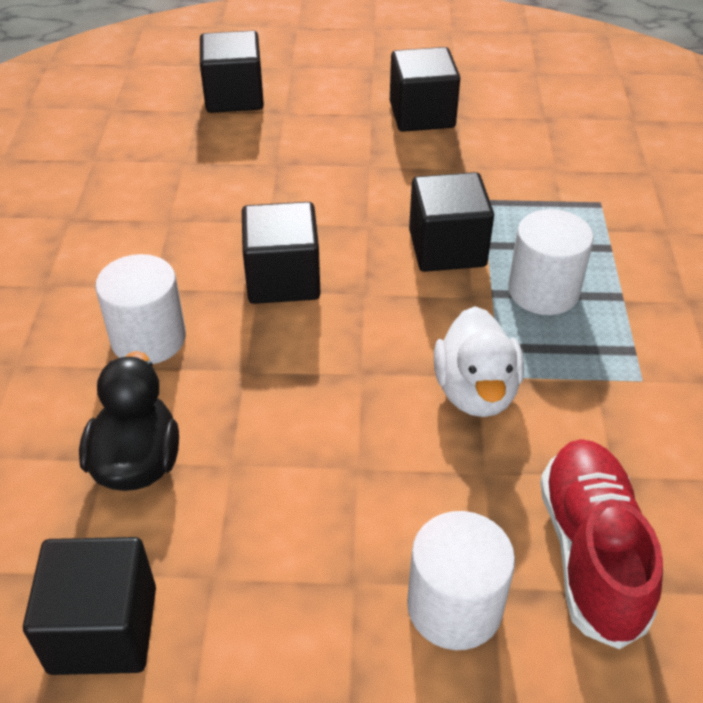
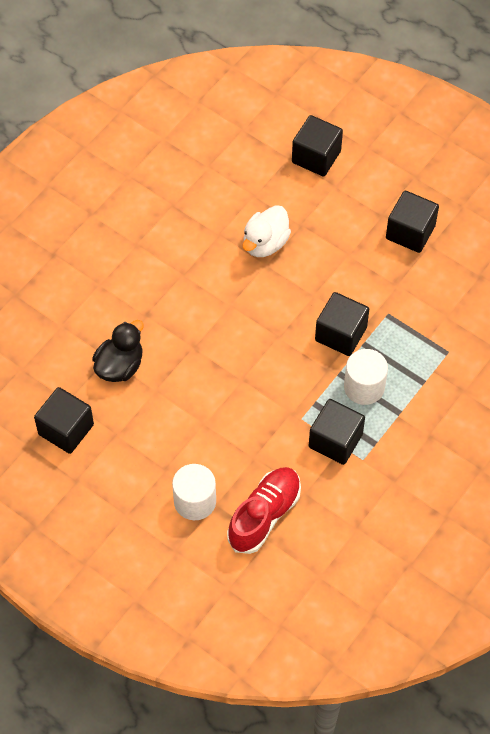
camera: 35 degrees right, 15 degrees up
(148, 338) = (163, 304): white cylinder -> none
(283, 279) = (247, 305): black cube -> black cube (335, 440)
(475, 391) = (283, 419): white duck -> white duck (265, 243)

